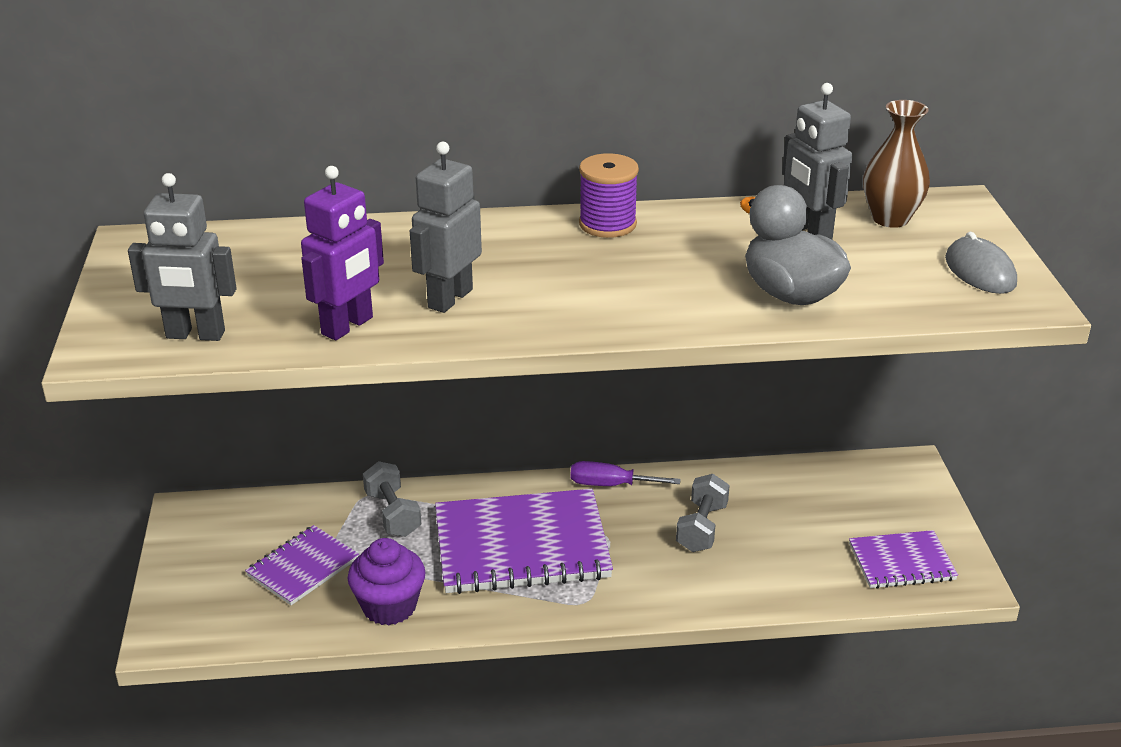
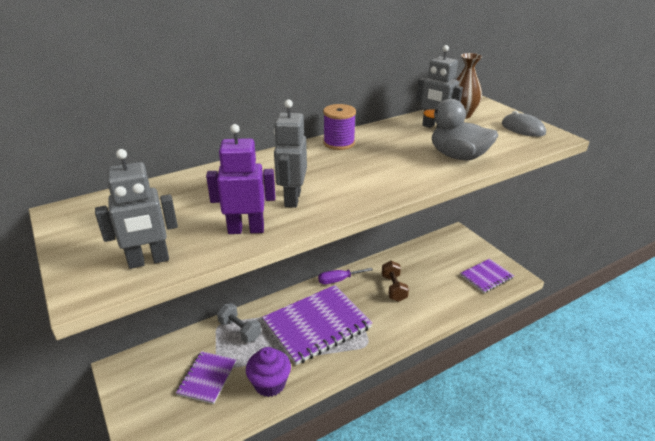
camera: 25 degrees left, 0 degrees up
(348, 326) = (246, 229): purple robot -> purple robot turned 105 degrees counterclockwise
(701, 528) = (394, 288): grey dumbbell -> brown dumbbell

